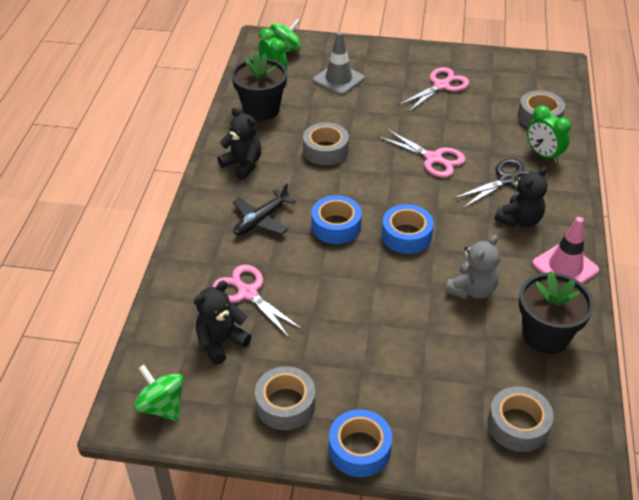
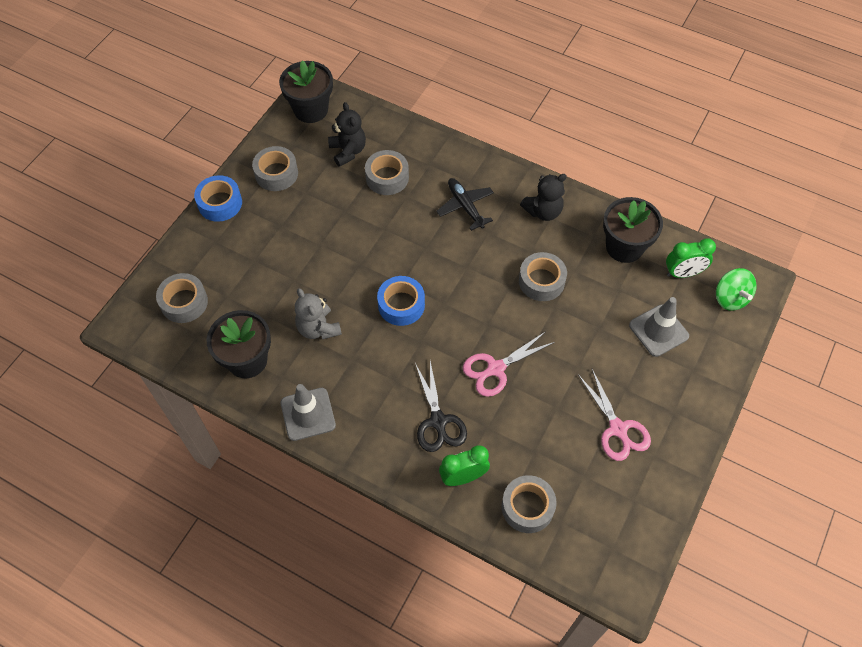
camera: 110 degrees right, 15 degrees up
(162, 406) = (311, 110): green spinning top -> black flower pot
(247, 293) = (387, 177): pink scissors -> grey tape
(336, 226) = (435, 257): blue tape -> none
(519, 220) = (381, 405): black teddy bear -> none
(565, 267) = (308, 414): pink traffic cone -> grey traffic cone

